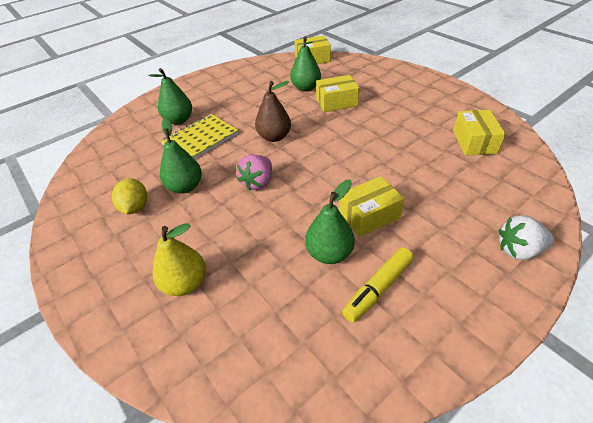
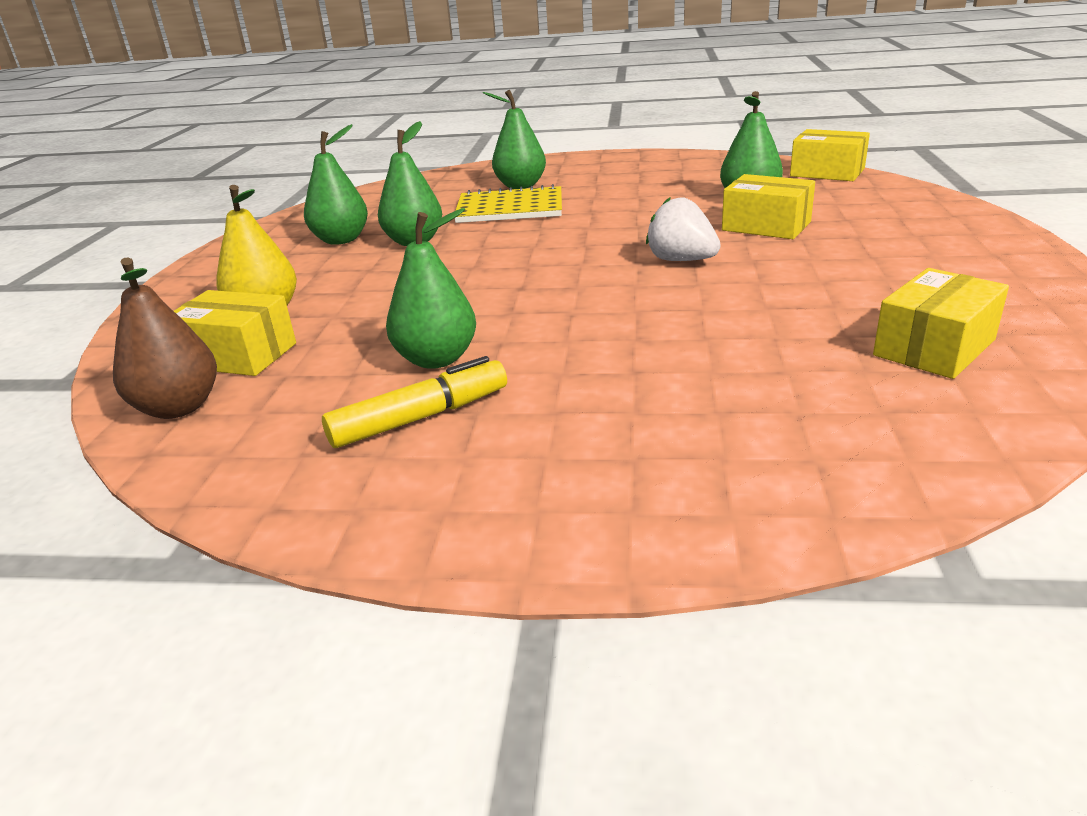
camera: 45 degrees right, 15 degrees down
(135, 207) = (341, 240): yellow lemon -> green pear
(258, 182) = (493, 266): pink strawberry -> none
(274, 137) = (599, 233): brown pear -> brown pear (179, 408)
(369, 215) = (560, 350): yellow box -> yellow box (238, 355)
(378, 288) = (420, 418): yellow marker -> yellow marker turned 150 degrees clockwise
(518, 250) = (713, 500): white strawberry -> white strawberry (681, 260)

